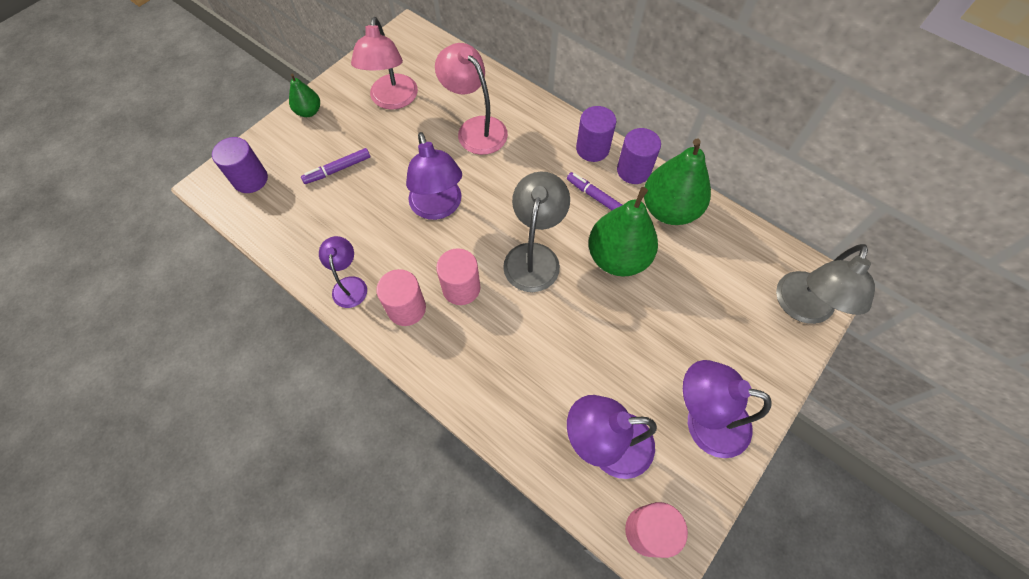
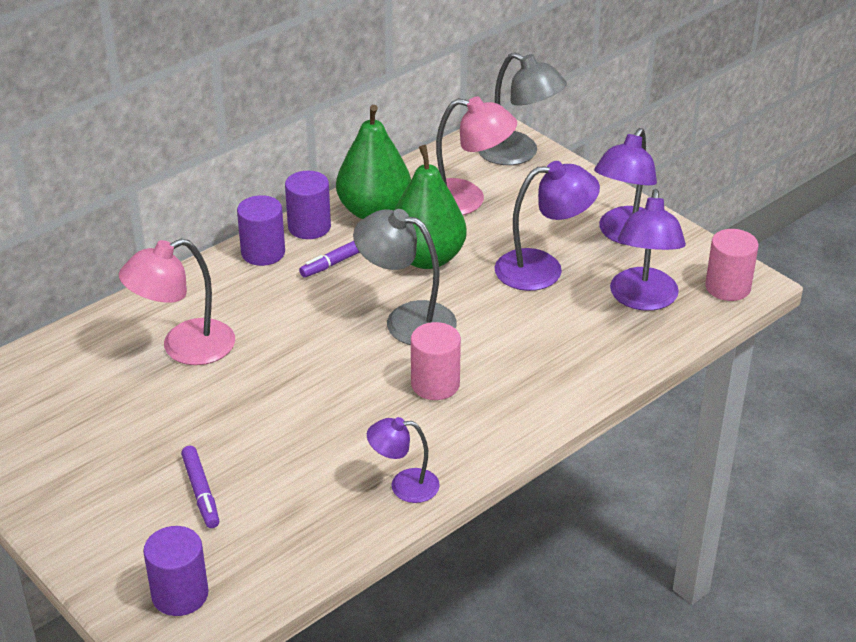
camera: 80 degrees left, 25 degrees down
(309, 111) = (66, 523): green pear -> none
(392, 100) = (89, 426): pink lamp -> pink lamp (466, 200)
(406, 308) = (452, 434): pink cylinder -> none
(438, 207) = (306, 394): purple lamp -> purple lamp (543, 269)

